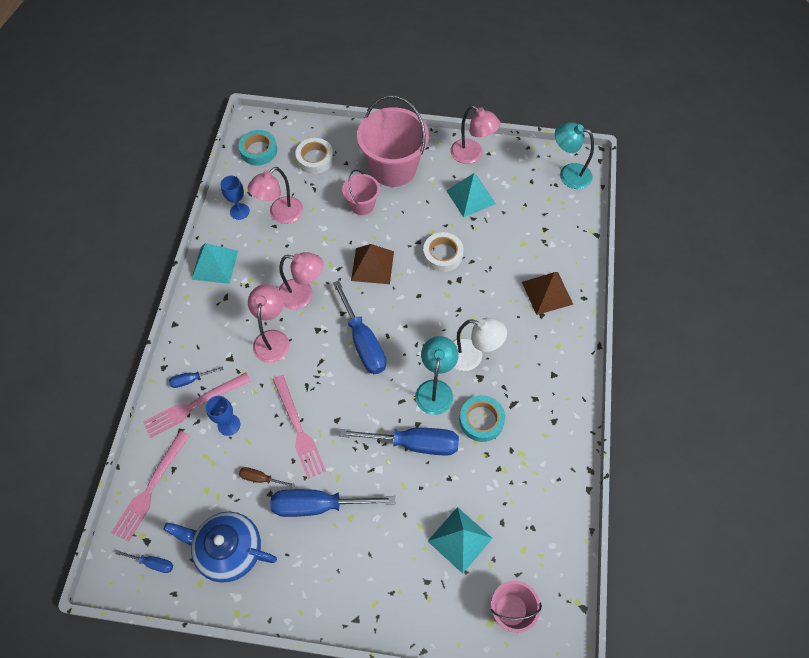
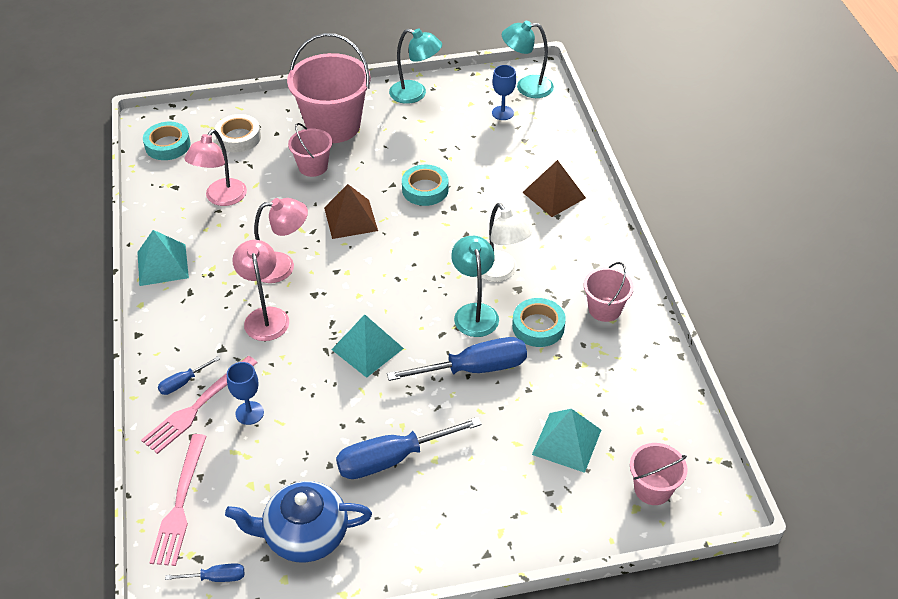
camera: 20 degrees left, 15 degrees down
(239, 211) = (170, 207): blue goblet -> blue goblet (502, 113)
(261, 478) = (313, 453): brown screwdriver -> none
(298, 429) = (335, 393): pink fork -> none
(363, 341) = (372, 291): blue screwdriver -> none
(442, 255) = (425, 189): white tape -> turquoise tape
(471, 197) = (431, 131): turquoise pyramid -> turquoise pyramid (367, 348)
(472, 155) = (415, 94): pink lamp -> turquoise lamp
(472, 357) = (500, 272): white lamp -> white lamp turned 60 degrees clockwise
(543, 421) = (604, 309): none -> pink bucket

